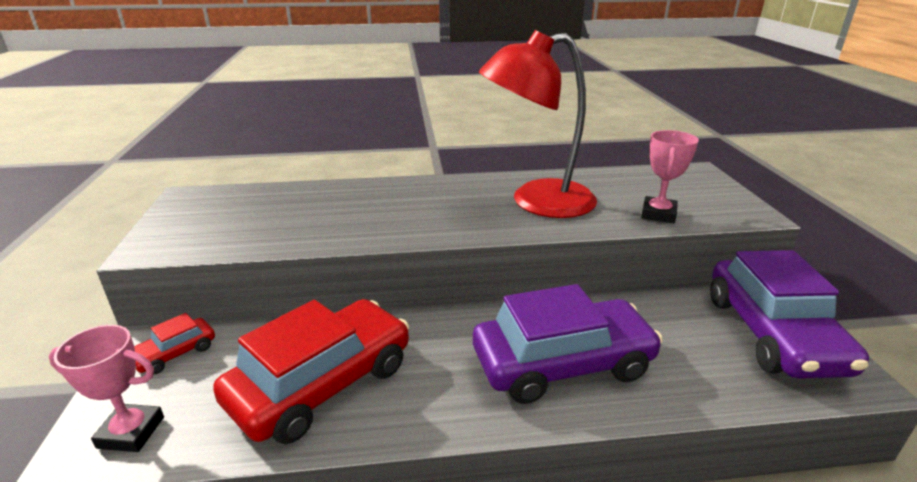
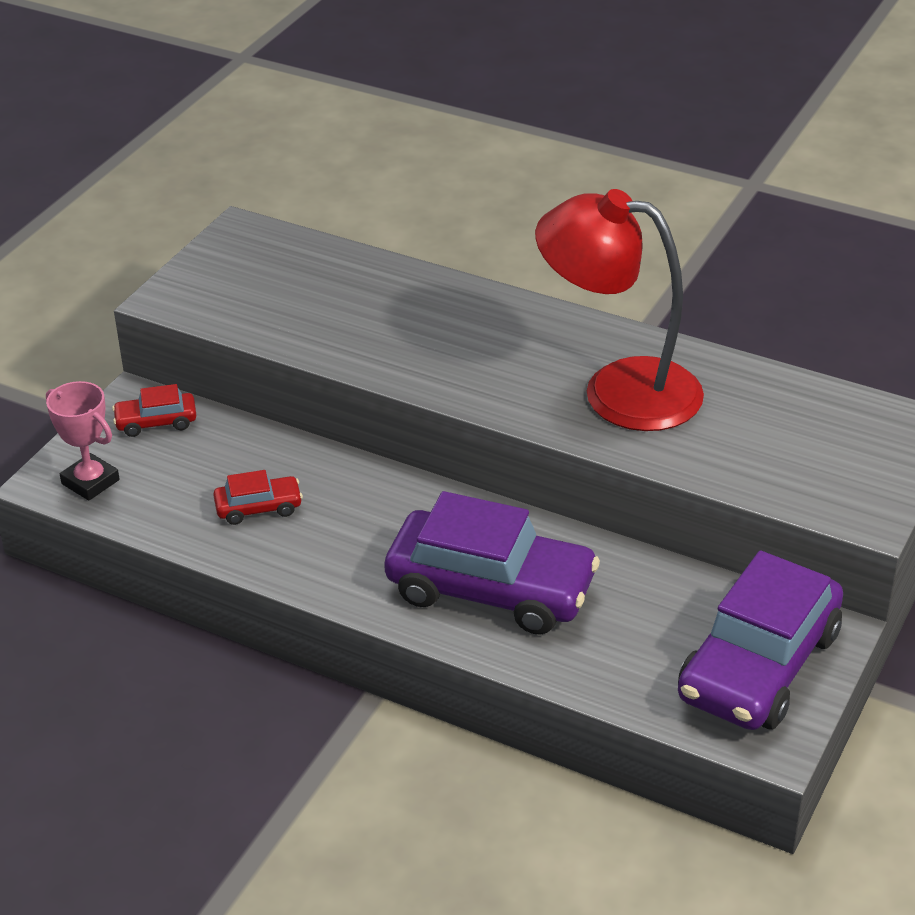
camera: 35 degrees right, 10 degrees up
(322, 384) = (258, 507): red car -> red car, size x0.45
(658, 214) = (743, 467): pink trophy -> none

